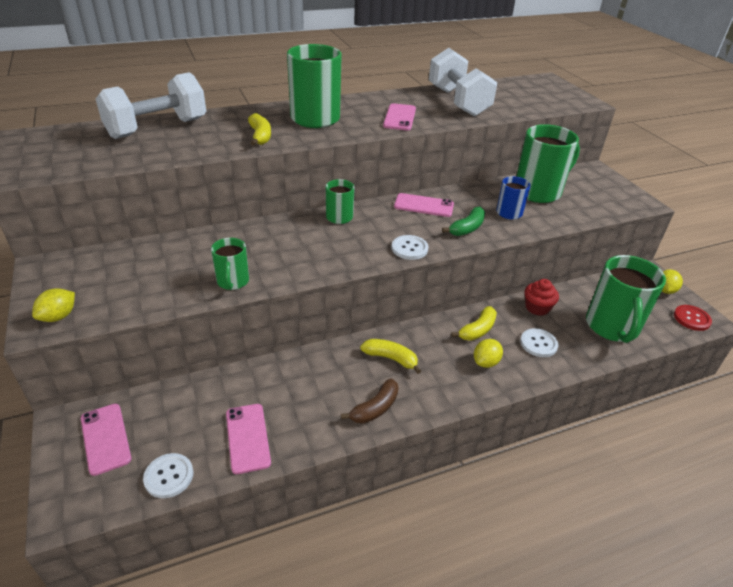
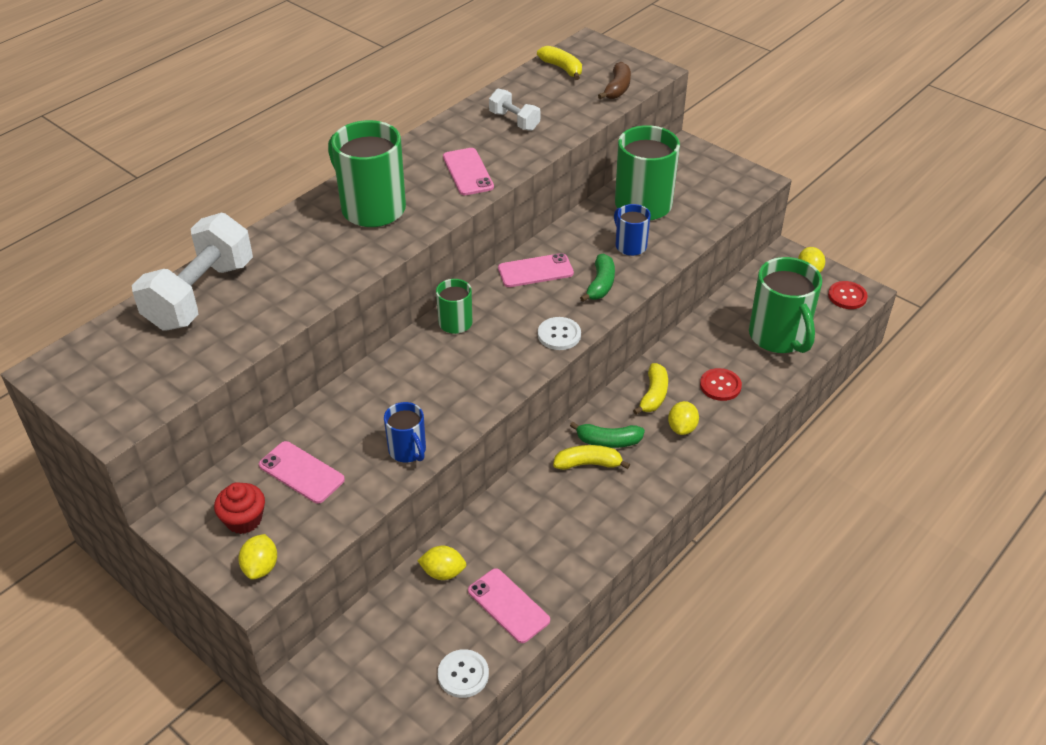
camera: 25 degrees left, 5 degrees up
(105, 438) = (367, 671): pink phone -> pink phone (301, 472)
(221, 390) = (443, 572): none -> yellow lemon
(233, 282) = (408, 450): green mug -> blue mug
(260, 136) = (335, 261): yellow banana -> yellow banana (562, 68)
(375, 408) = (608, 522): brown banana -> brown banana (617, 88)
(418, 348) = (608, 441): none -> green banana
(458, 102) = (514, 121): white dumbbell -> white dumbbell, size x0.50
(537, 307) = (697, 343): red cupcake -> red cupcake (244, 520)
(538, 344) = (720, 385): white button -> red button

